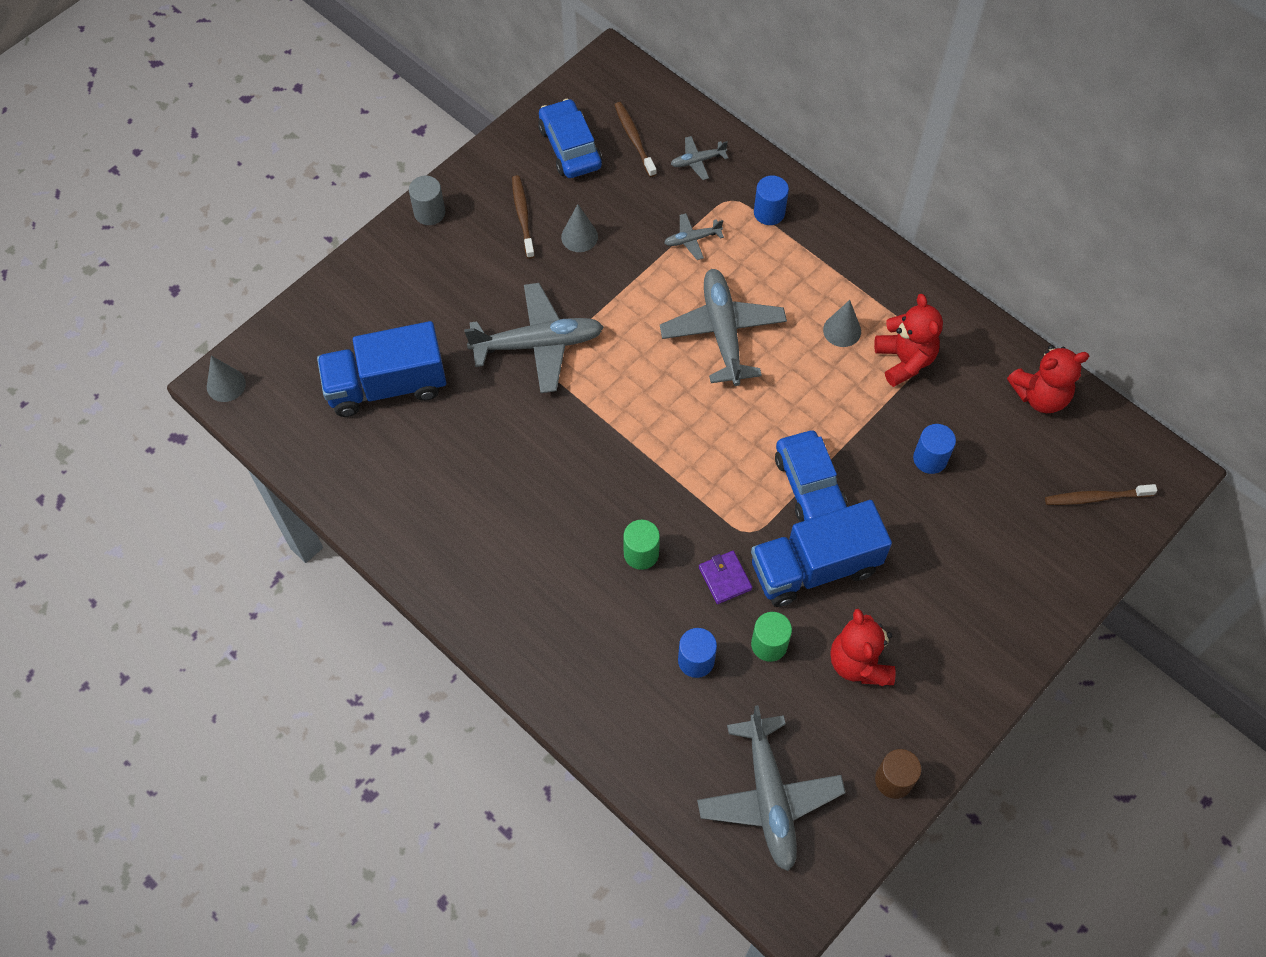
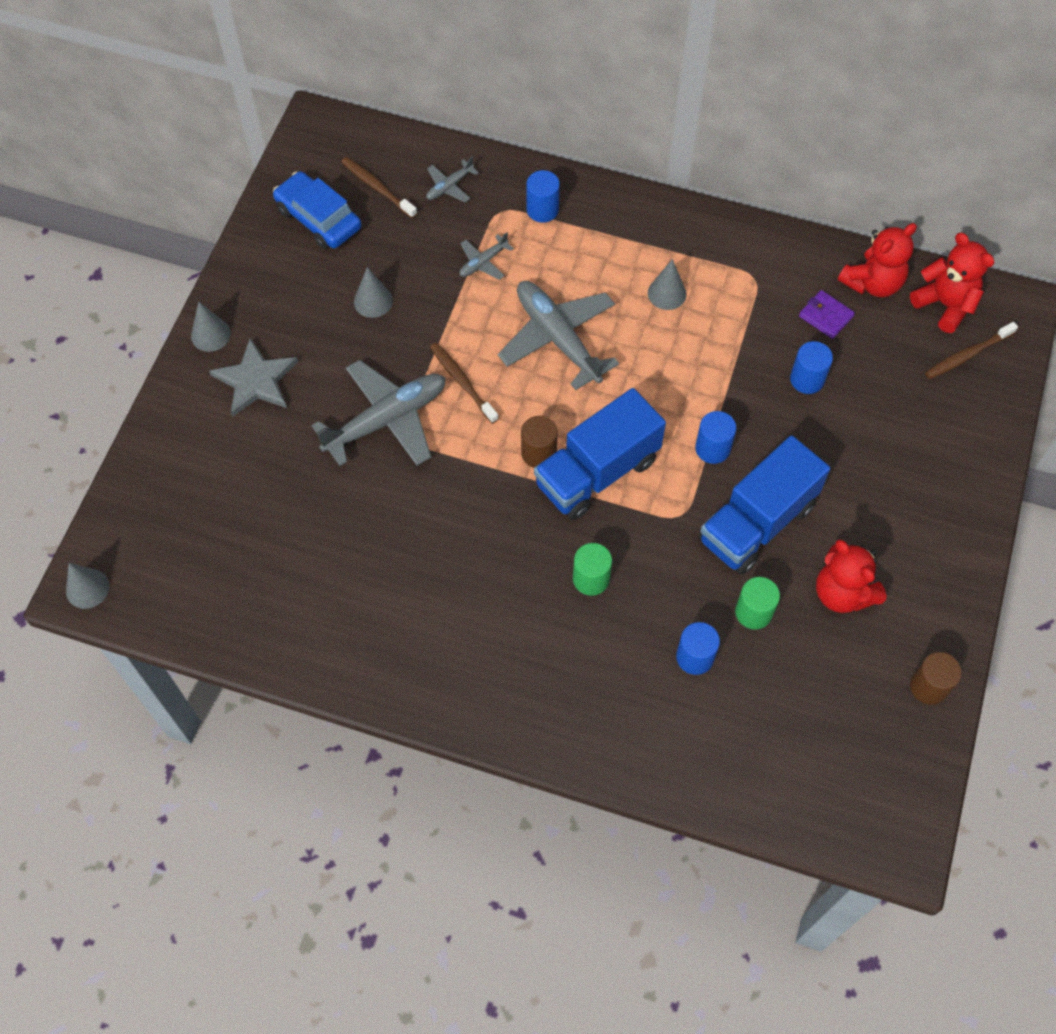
camera: 25 degrees left, 0 degrees up
(387, 386) = (256, 521): blue truck -> blue truck (597, 472)
(429, 213) = (210, 334): grey cylinder -> grey cone
(447, 266) = (256, 380): none -> grey star
(523, 216) = (307, 302): brown toothbrush -> brown toothbrush (462, 382)
(653, 426) = (538, 453): none -> brown cylinder
(725, 578) = (681, 568): purple wallet -> purple wallet (826, 316)
(769, 797) = (828, 754): grey plane -> none
(809, 485) = (712, 448): blue car -> blue cylinder
(904, 360) = (737, 298): red teddy bear -> red teddy bear (945, 305)

